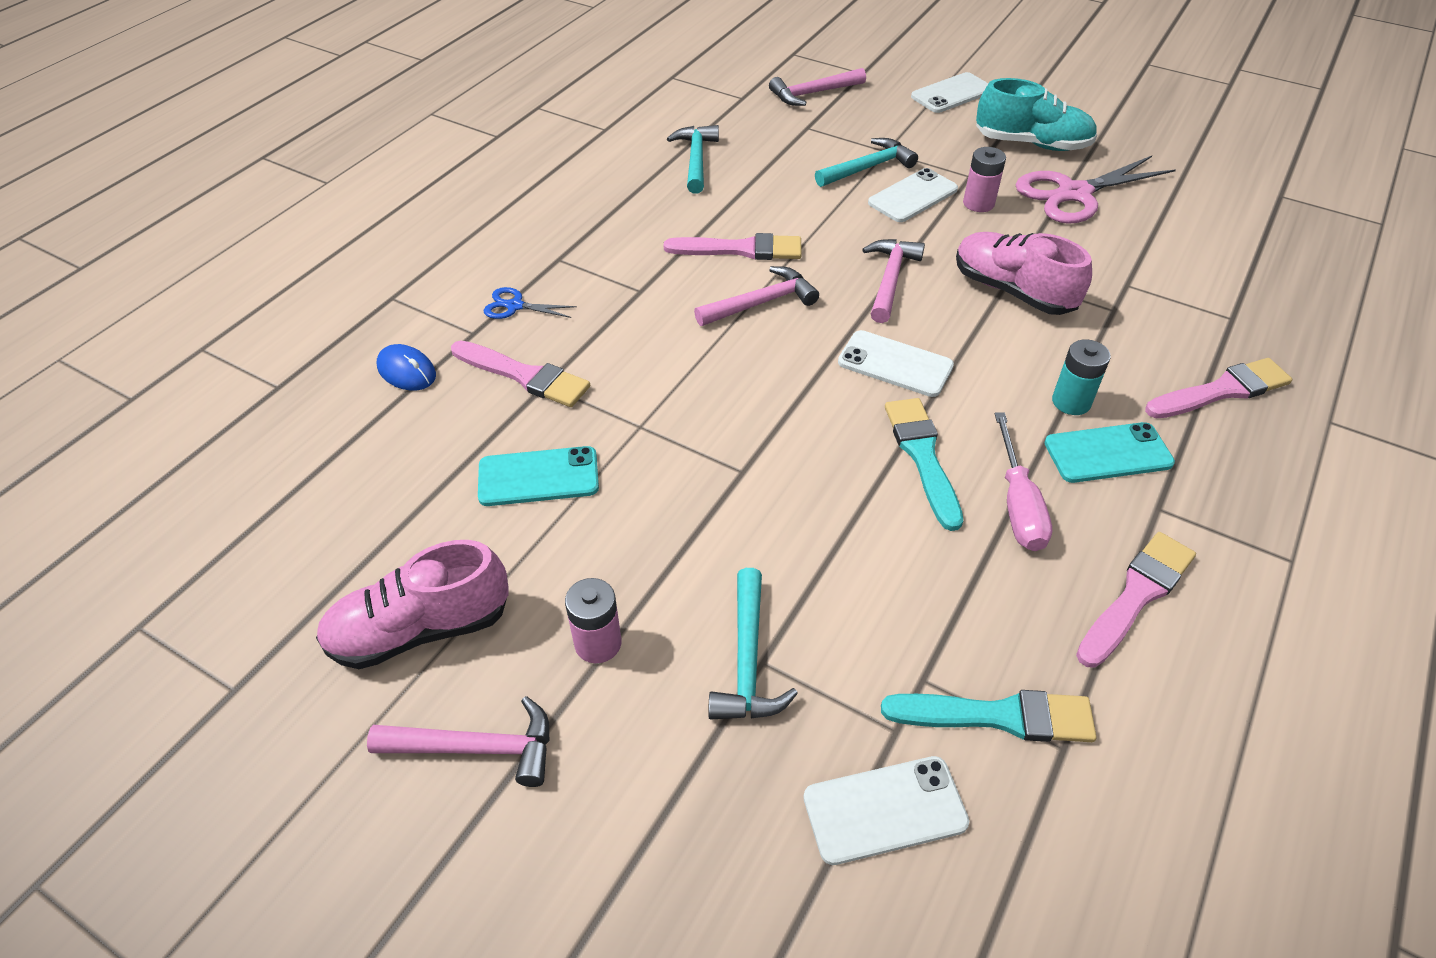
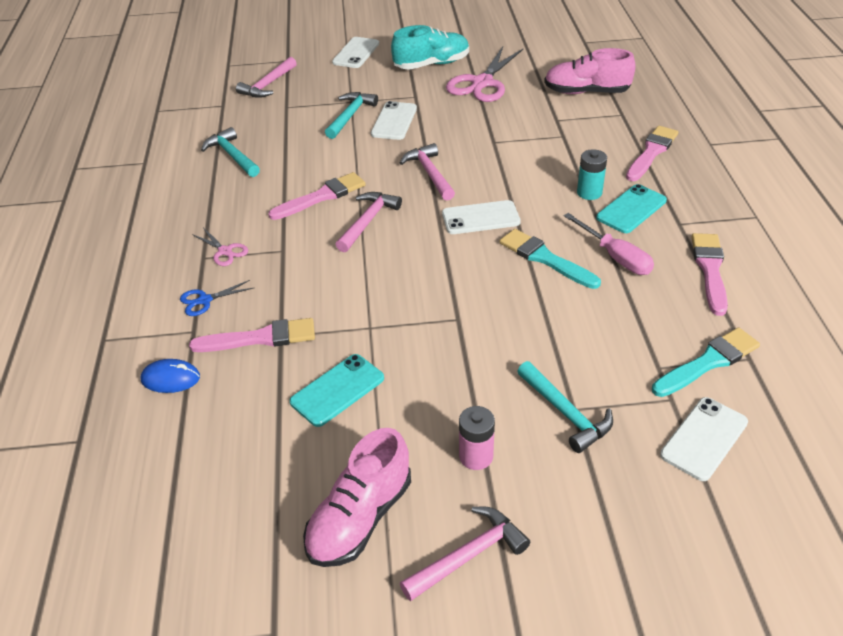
camera: 35 degrees left, 5 degrees down
(585, 263) = (225, 251): none -> pink scissors
(978, 203) = (436, 110): pink battery -> none
(1012, 291) = (502, 149): pink shoe -> pink shoe (586, 92)

